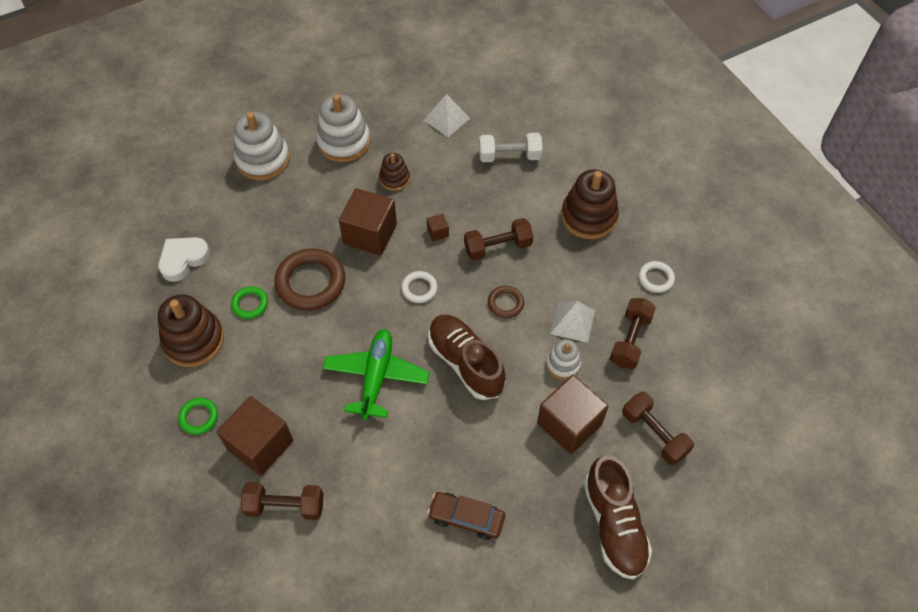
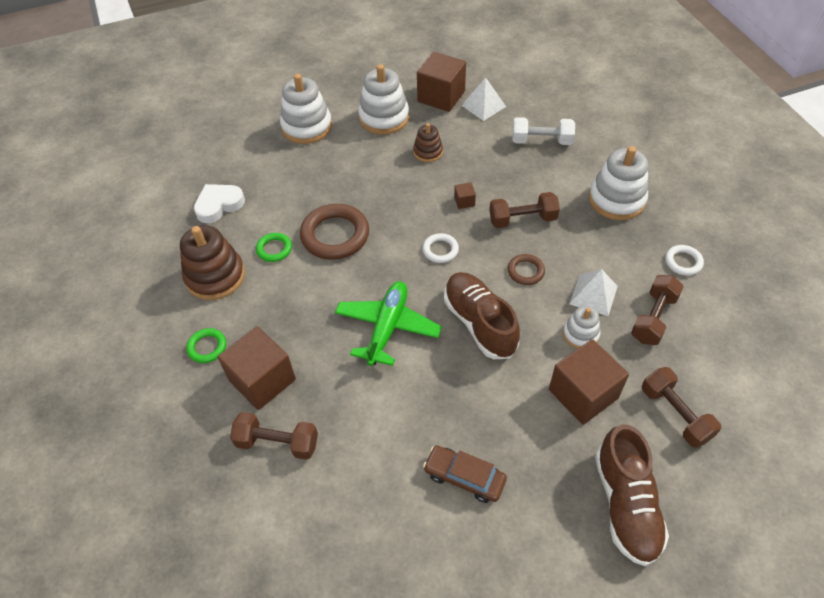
camera: 10 degrees right, 5 degrees down
(370, 234) = (398, 197): brown cube -> brown cube (441, 96)
(589, 216) = (616, 200): brown stacking toy -> white stacking toy

